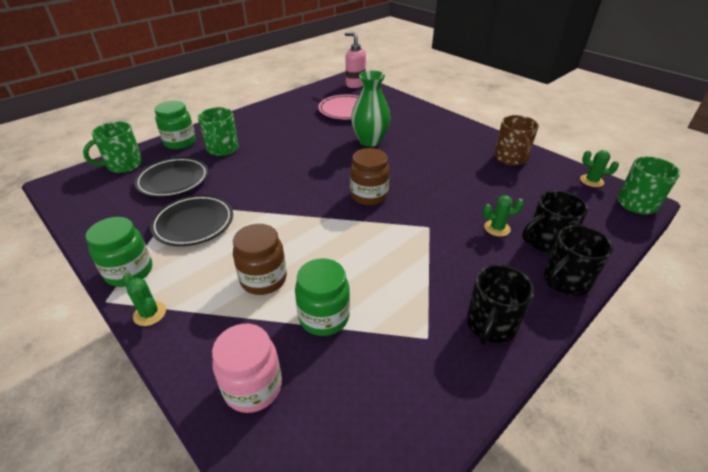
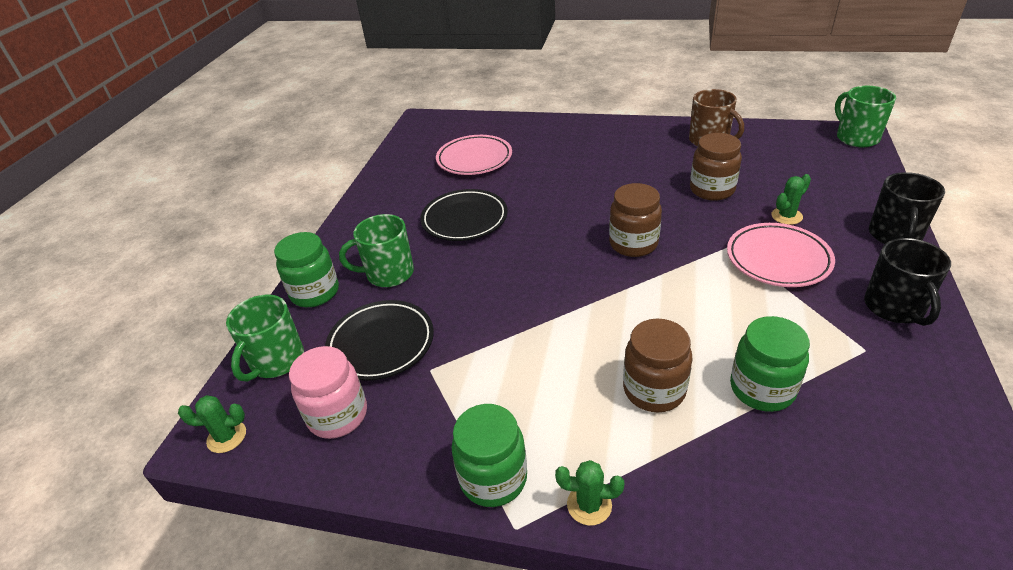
camera: 30 degrees left, 0 degrees up
(193, 223) = (487, 378): black plate -> black plate (464, 219)
(222, 149) = (388, 273): green mug -> green mug turned 120 degrees clockwise
(253, 387) = (795, 497): pink jar -> pink jar (338, 415)
(355, 84) = (441, 123): pink soap dispenser -> none
(370, 141) = (551, 183): green vase -> none
(449, 251) = (778, 259): none -> pink plate
(467, 188) = (712, 190): none -> brown jar
(546, 242) = (839, 208): black mug -> none
(591, 181) = (800, 132): green cactus -> green cactus (226, 437)

